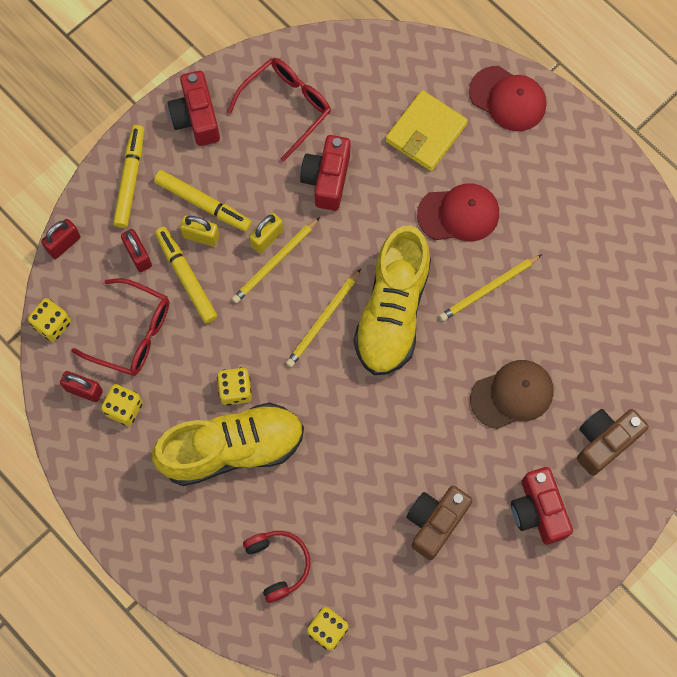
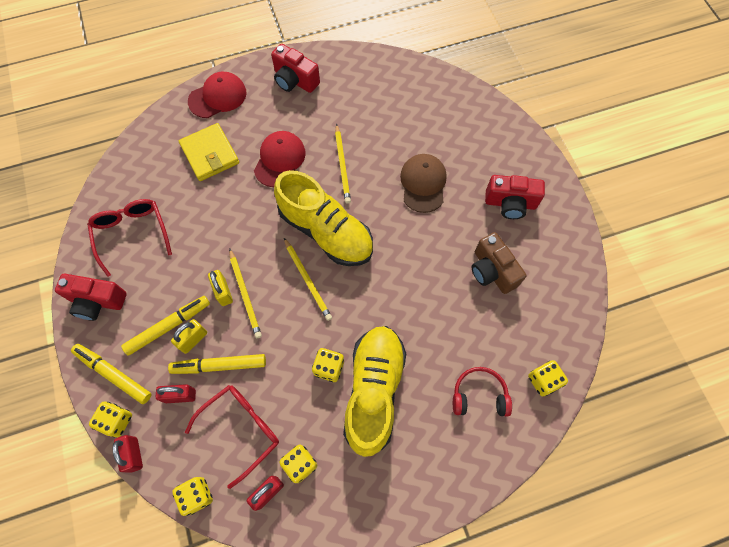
camera: 65 degrees left, 5 degrees down
(87, 209) = (117, 421): none -> yellow dice
(327, 179) = (203, 231): red camera -> red camera (295, 80)
(604, 442) = (480, 145): brown camera -> none

